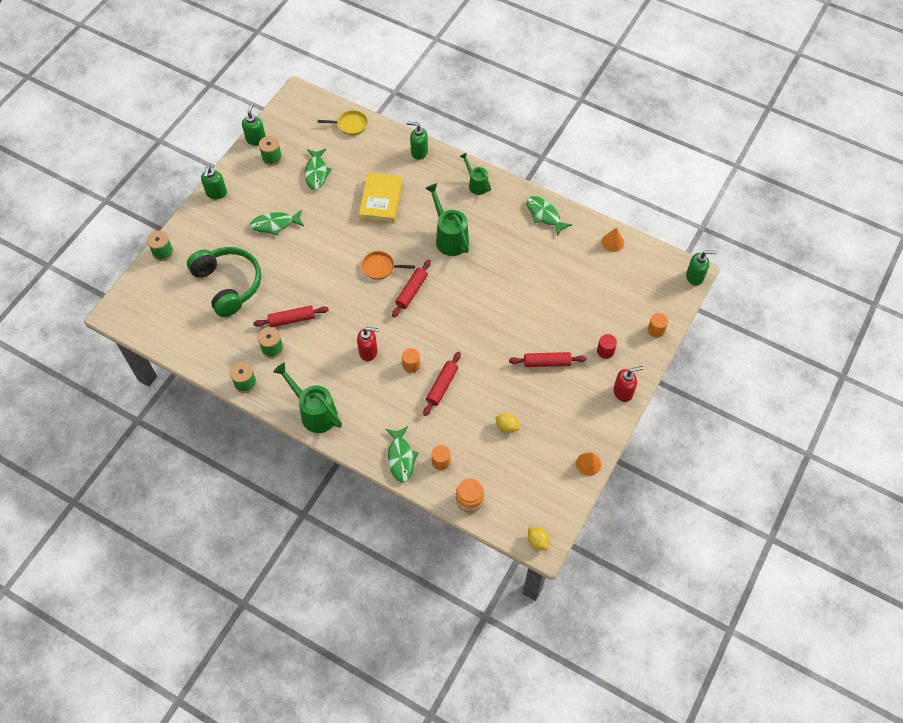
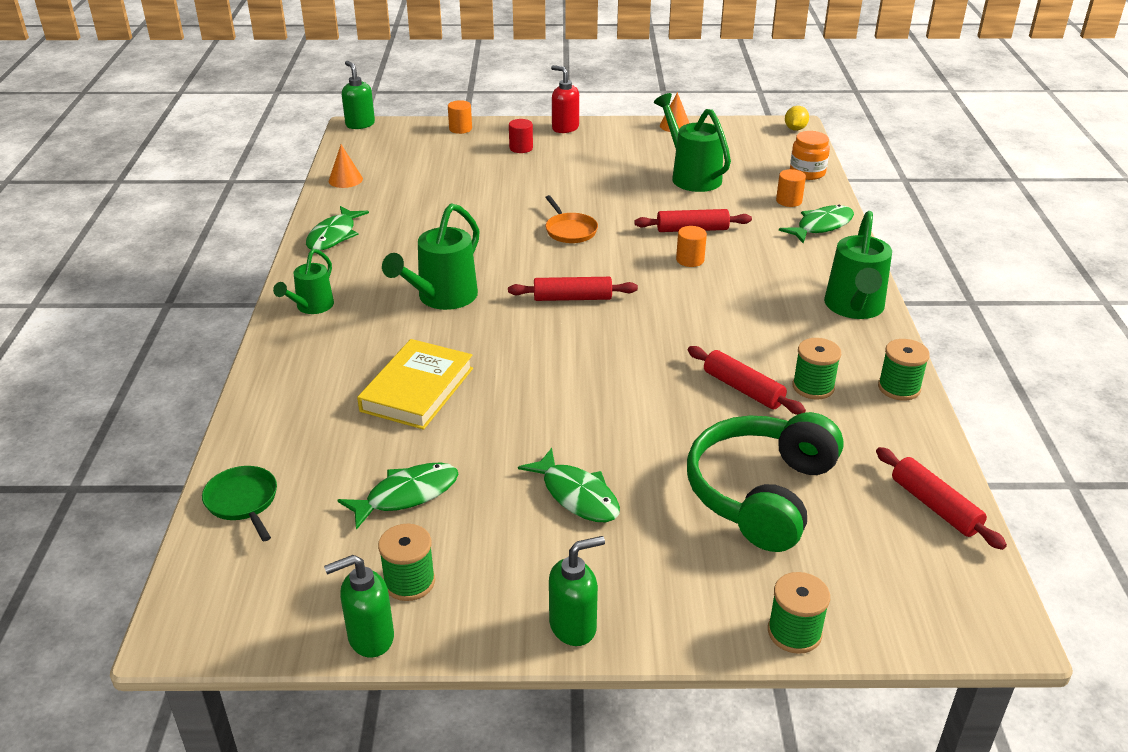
camera: 120 degrees left, 25 degrees down
(350, 125) = (243, 501): yellow pan -> green pan
(368, 352) = (711, 299): red soap dispenser -> none
(380, 267) = (557, 340): orange pan -> orange pan (570, 230)
(381, 200) = (417, 389): yellow book -> yellow book turned 45 degrees counterclockwise
(419, 152) = (271, 387): green soap dispenser -> none
(507, 427) = (691, 176): yellow lemon -> green watering can
(547, 362) = (576, 175): red rolling pin -> red rolling pin (935, 506)

